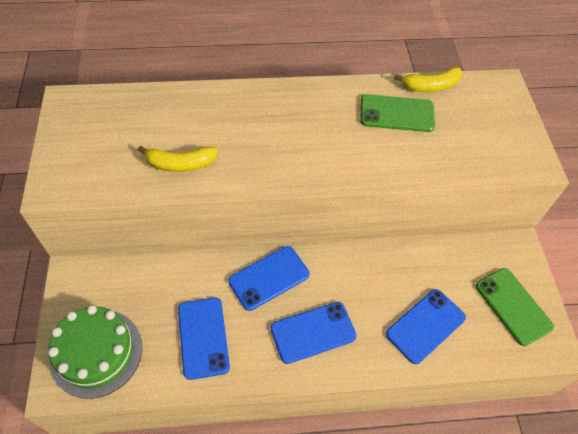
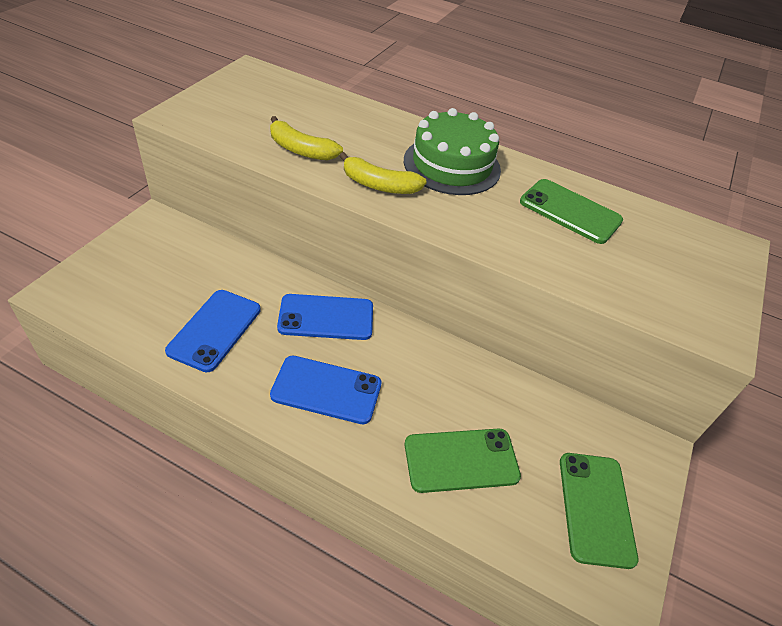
camera: 30 degrees right, 10 degrees down
(96, 352) = (112, 287): green cake -> green cake (452, 165)
(425, 326) = (461, 460): blue phone -> green phone
(430, 86) = (634, 207): yellow banana -> yellow banana (379, 185)

